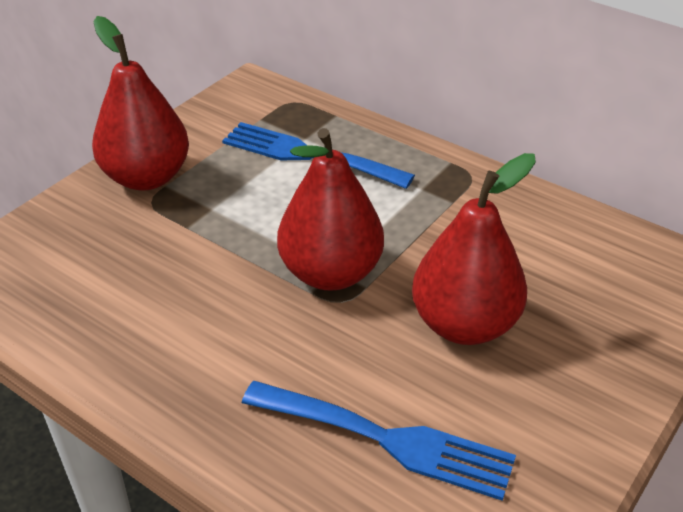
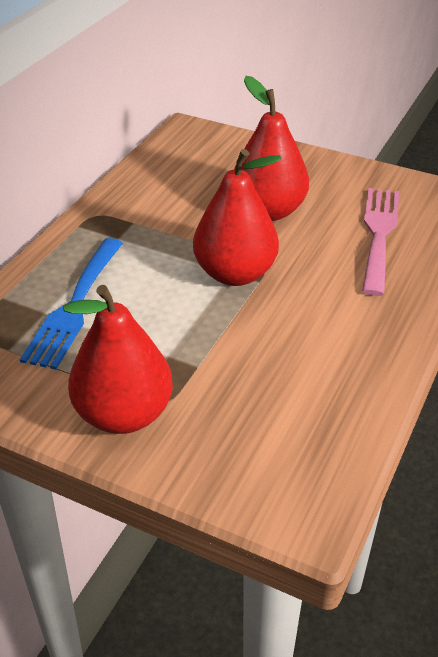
camera: 100 degrees left, 0 degrees up
(387, 440) = (379, 234): blue fork -> pink fork

